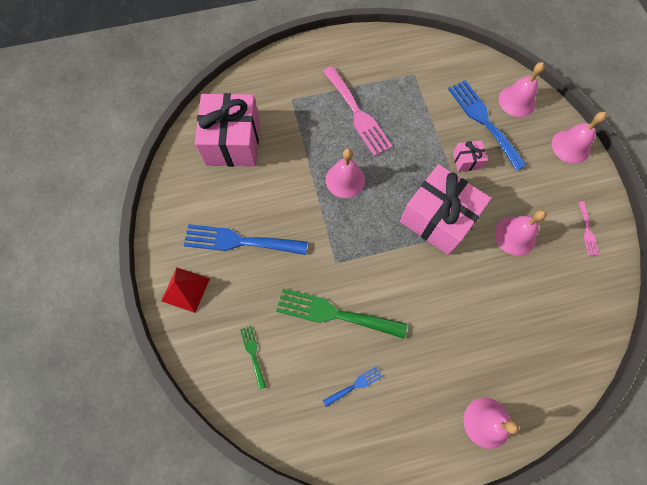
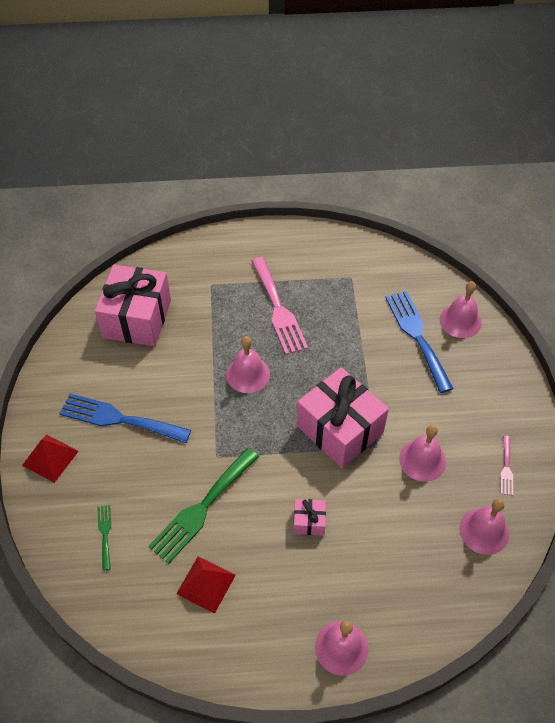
camera: 10 degrees right, 15 degrees down
(334, 314) = (202, 508): green fork -> green fork turned 75 degrees counterclockwise
(355, 385) = (206, 584): blue fork -> red pyramid
(467, 160) = (387, 374): pink gift -> pink gift (309, 521)
(570, 146) = (510, 377): pink bell -> pink bell (484, 531)

